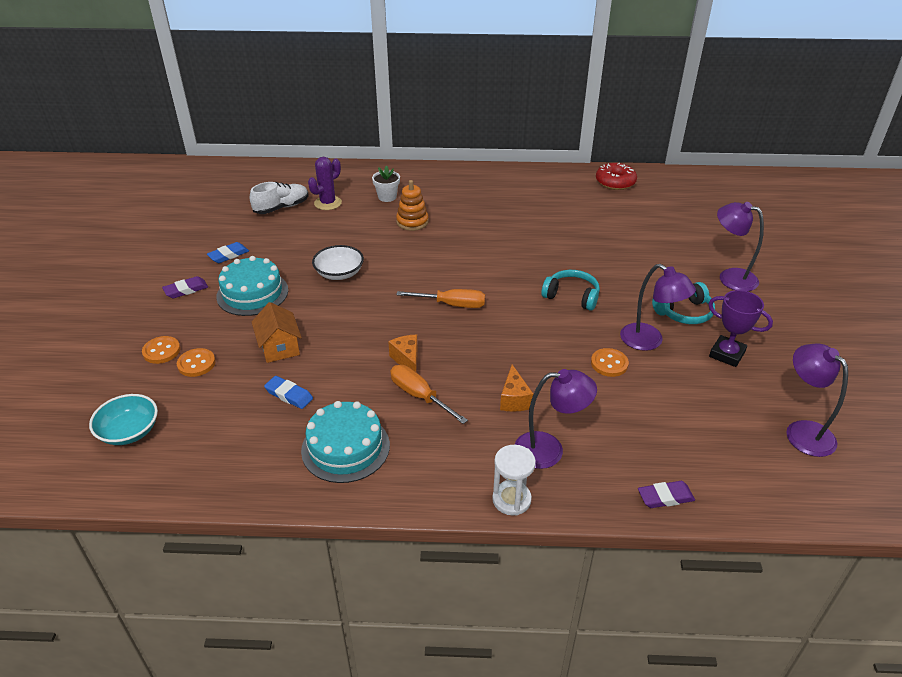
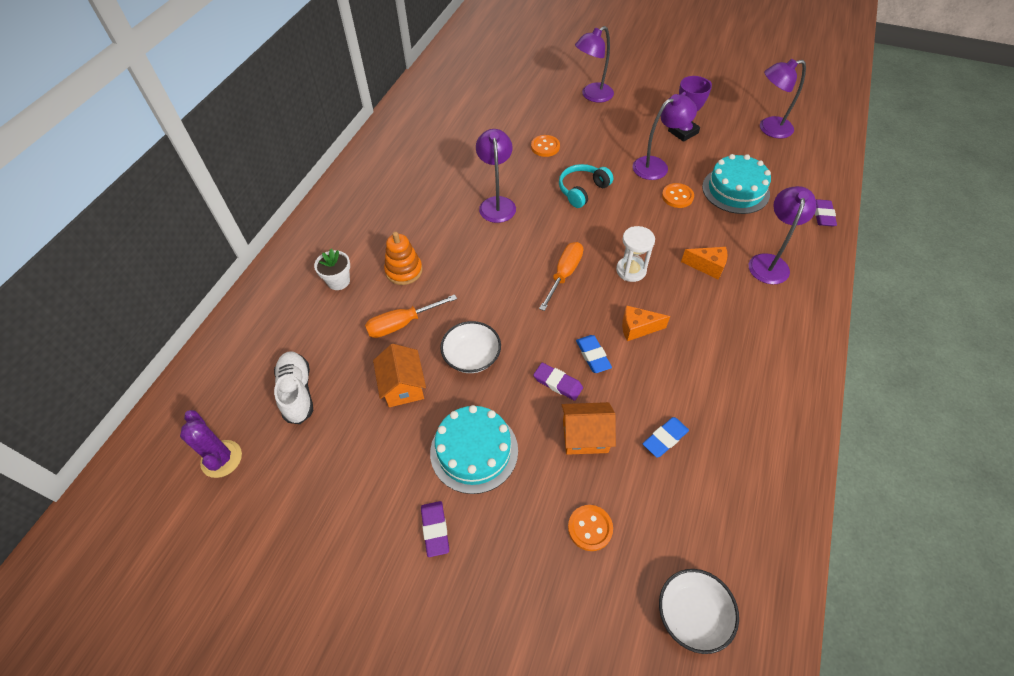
camera: 70 degrees left, 15 degrees up
(129, 431) = (692, 614): turquoise bowl -> white bowl
(161, 351) = (554, 569): orange button -> orange button (545, 147)
(228, 255) = (378, 469): blue eraser -> blue eraser (593, 356)
(300, 248) = (403, 386): none -> orange house
(328, 203) = (317, 341): purple cactus -> purple cactus (221, 459)
(328, 323) = (558, 383): none -> purple eraser
(345, 447) = (747, 402): turquoise cake -> turquoise cake (735, 190)
(419, 395) = (689, 331): orange screwdriver -> orange screwdriver (401, 324)
(511, 499) = (819, 300): white hourglass -> white hourglass (631, 270)
(518, 250) = (497, 203): none -> purple lamp
(615, 182) = (419, 107): red donut -> none
(684, 313) = (627, 135): turquoise headphones -> none

